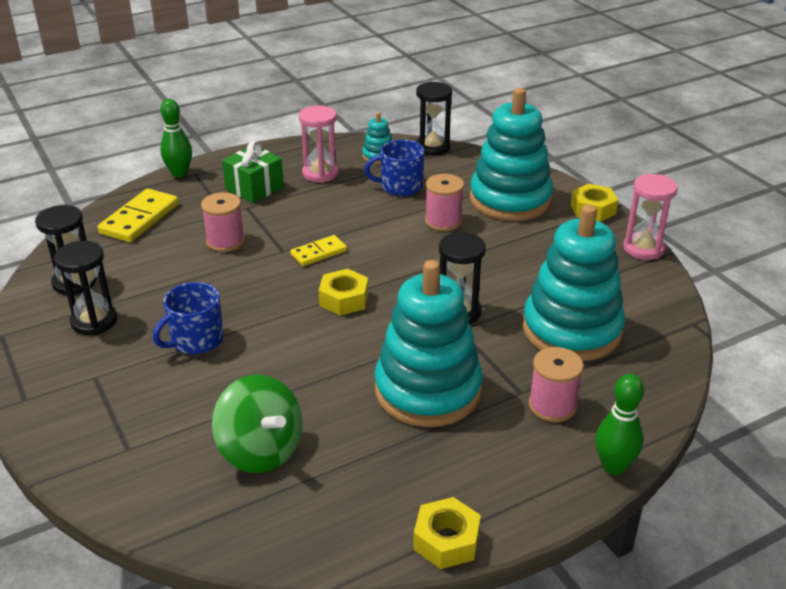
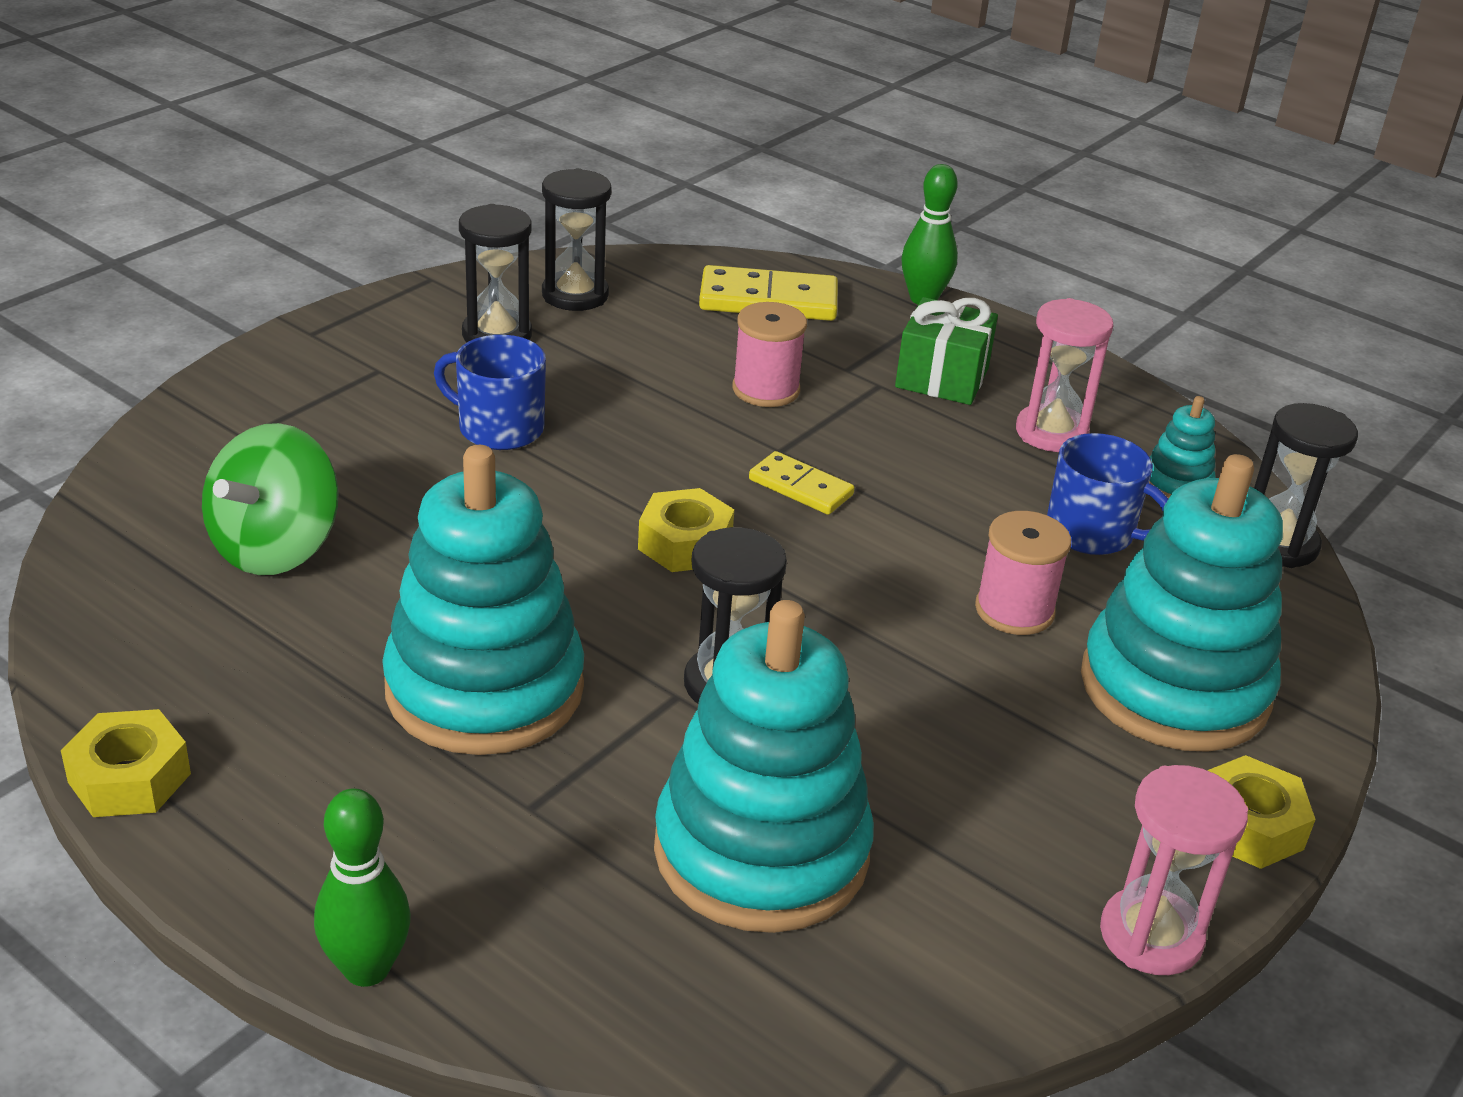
camera: 65 degrees right, 0 degrees up
(400, 186) = (1092, 532): blue mug -> blue mug turned 150 degrees clockwise
(552, 406) = (509, 856): pink spool -> none

